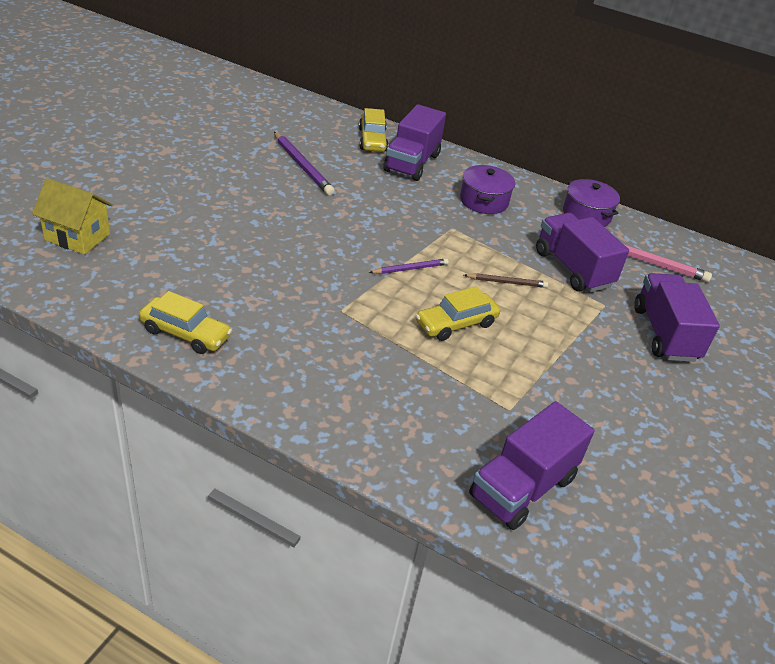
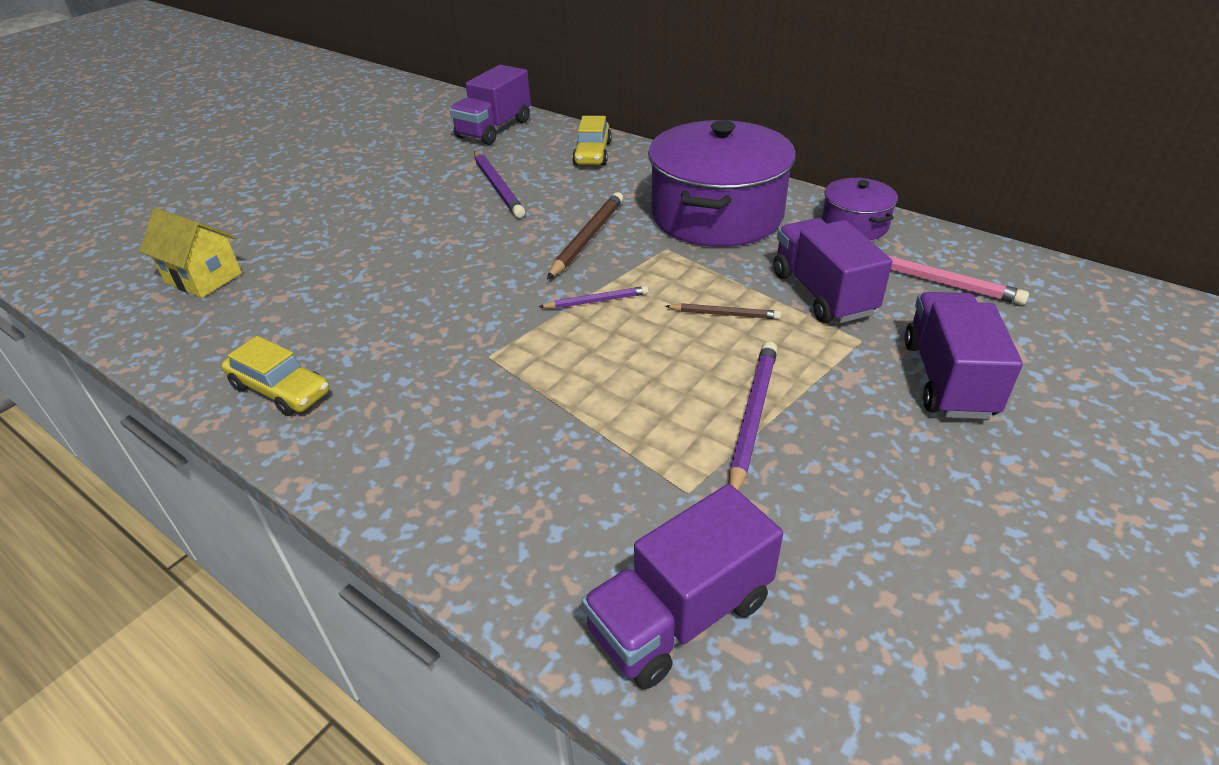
camera: 15 degrees right, 0 degrees up
(389, 216) = (588, 238): none -> brown pencil
(412, 163) = (634, 176): purple truck -> purple truck (494, 129)
(456, 324) = (640, 370): yellow car -> none
(484, 201) = (717, 214): purple pot -> purple pot, size x2.06
(542, 358) = (753, 417): none -> purple pencil

